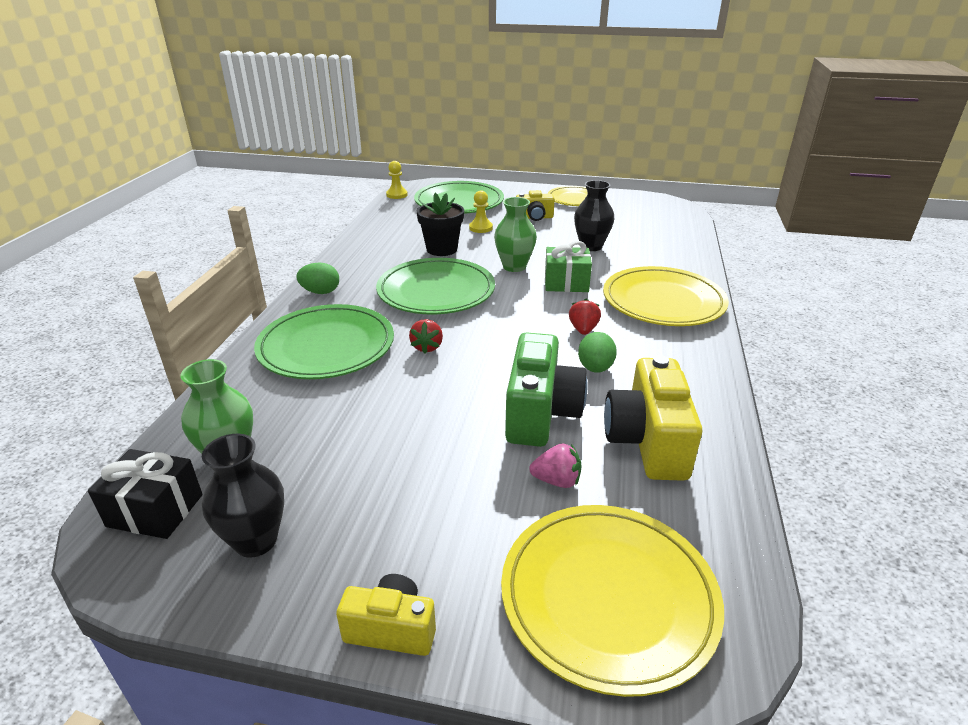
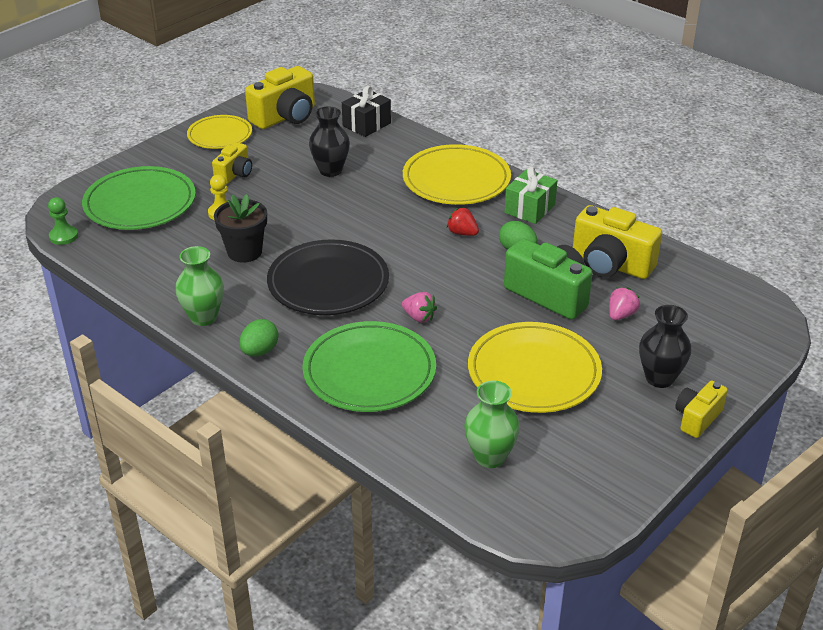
camera: 60 degrees left, 5 degrees up
(155, 510) = (528, 504): black gift -> black gift (366, 124)
(256, 540) = (592, 459): black vase -> black vase (659, 378)
(397, 195) = (63, 236): yellow pawn -> green pawn
(427, 347) = (419, 317): red strawberry -> pink strawberry
(436, 291) = (328, 283): green plate -> black plate
(514, 266) = (325, 225): green vase -> green vase (203, 317)
(566, 283) = (382, 210): green gift -> green gift (529, 209)
(608, 597) = (719, 334): yellow plate -> yellow plate (534, 372)
(635, 211) = (285, 117): none -> yellow camera

